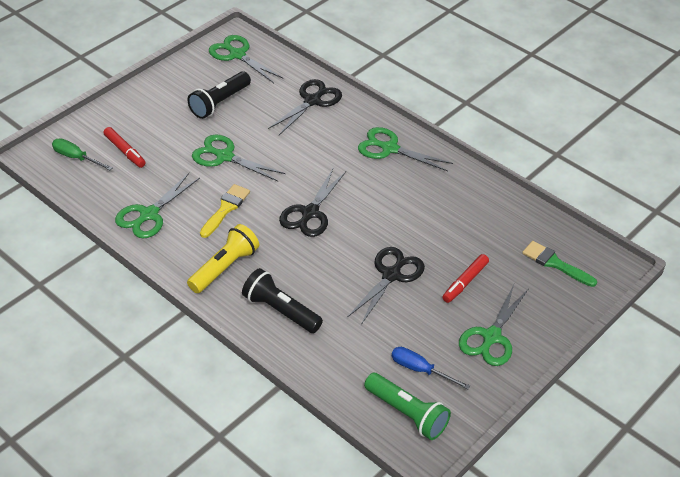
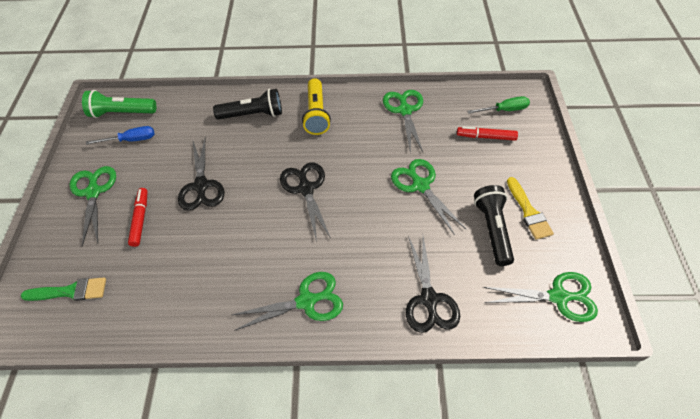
camera: 140 degrees right, 10 degrees up
(224, 156) = (420, 185): green scissors -> green scissors turned 105 degrees counterclockwise
(225, 209) = (365, 149): yellow brush -> yellow brush (528, 212)

